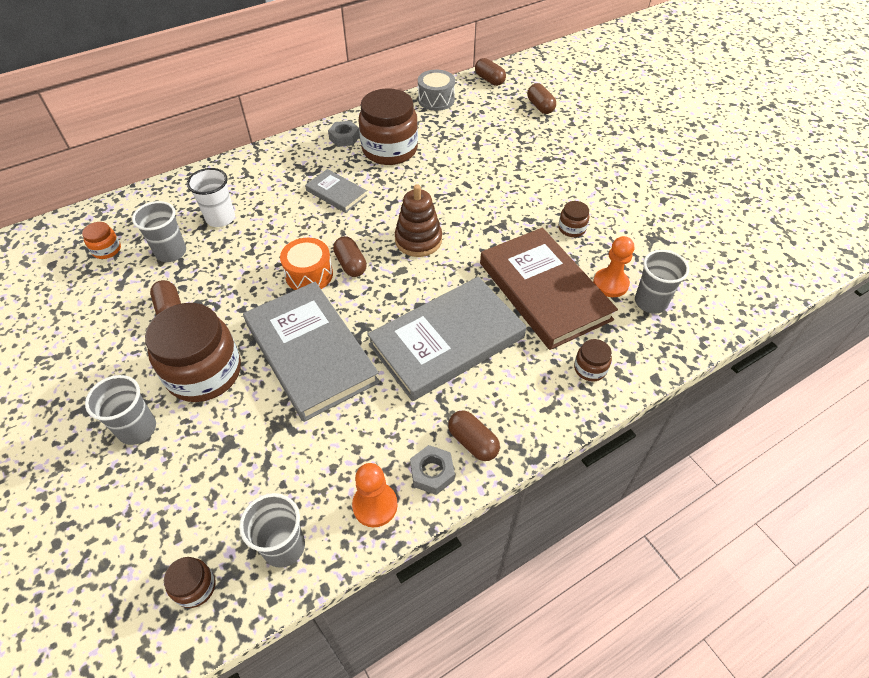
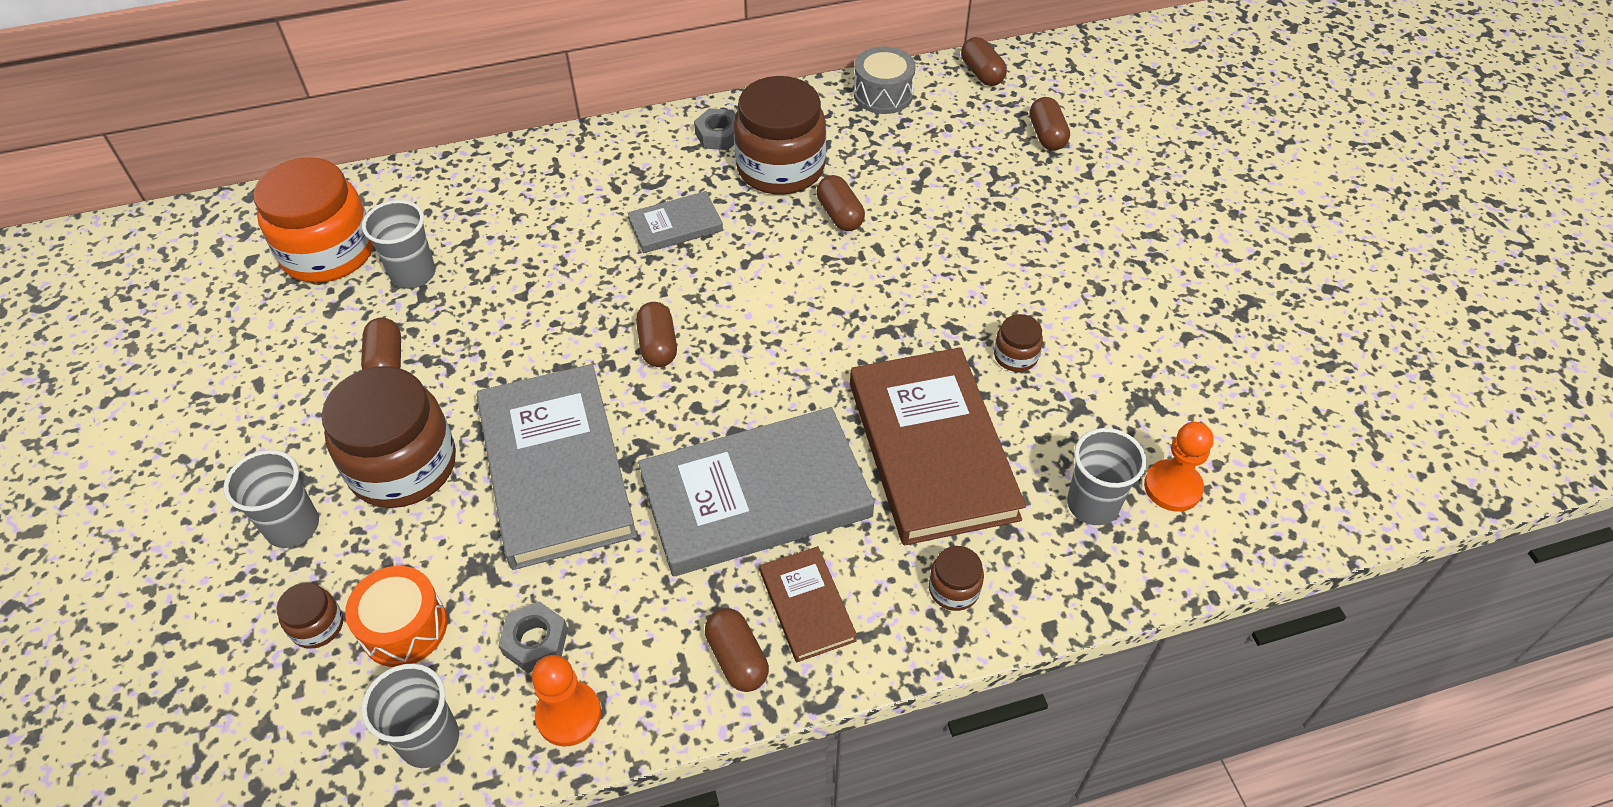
camera: 15 degrees right, 0 degrees up
(107, 250) = (328, 252): orange jar -> orange jar, size x2.26
(195, 587) = (301, 763): brown jar -> brown jar (317, 626)
(220, 218) = (497, 234): white cup -> none
(309, 274) = (593, 348): orange drum -> orange drum (404, 627)
(336, 193) = (675, 226): grey book -> grey book turned 75 degrees counterclockwise
(418, 240) = (771, 327): brown stacking toy -> none
(432, 473) = (663, 689): grey nut -> grey nut (535, 641)
(436, 169) = (840, 215): none -> brown capsule
(504, 399) = (807, 606): none -> brown book
(610, 284) = (1040, 461): orange pawn -> orange pawn (1172, 487)

